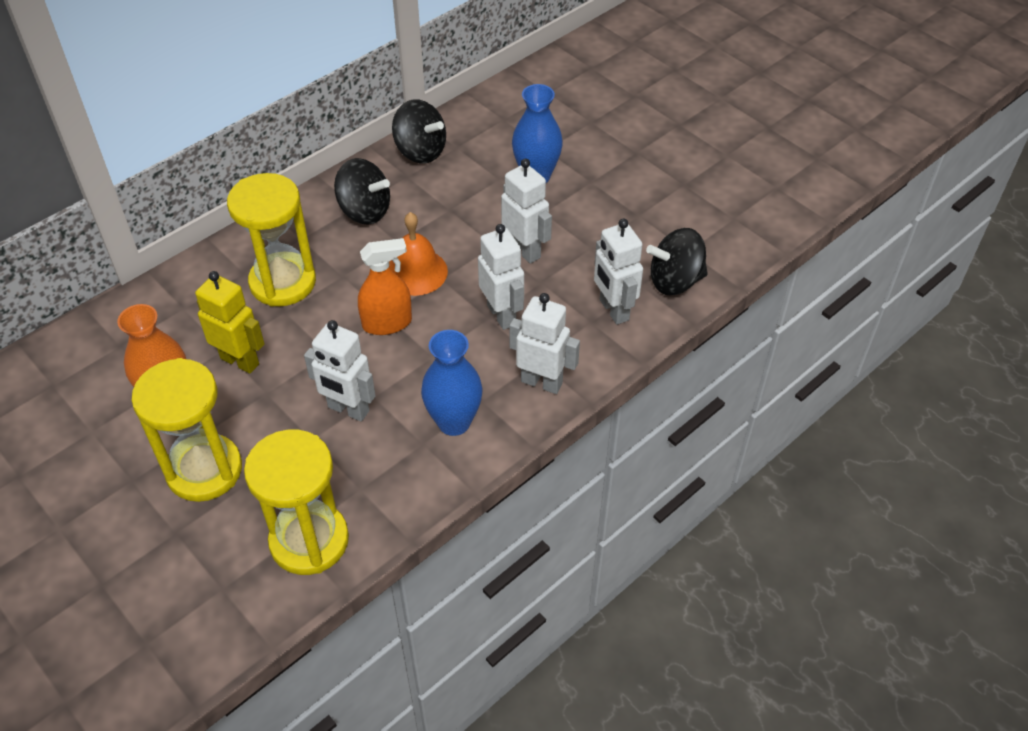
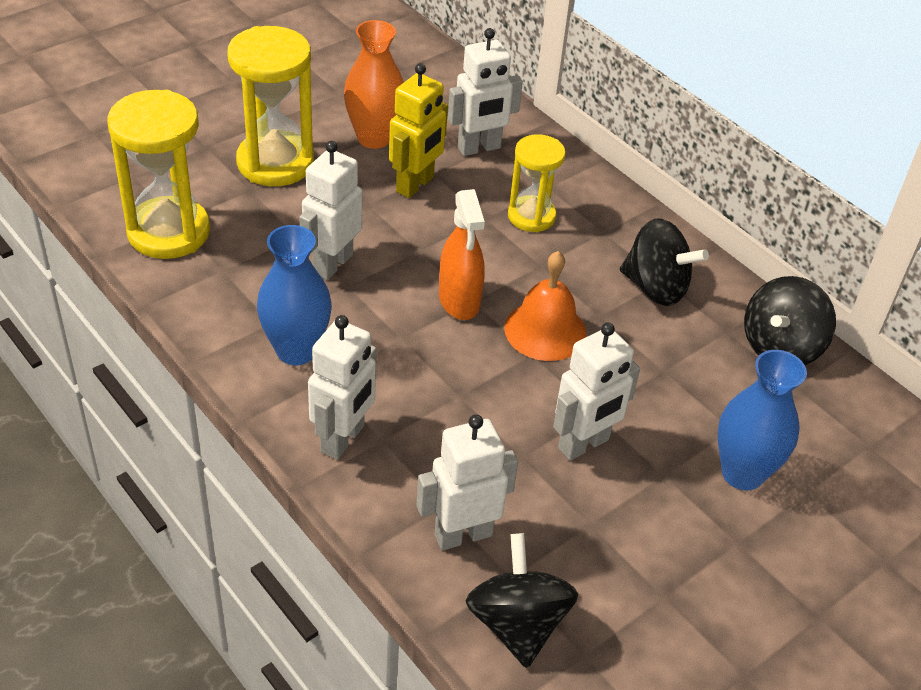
camera: 90 degrees right, 5 degrees down
(283, 282) = (531, 216): yellow hourglass -> yellow hourglass, size x0.61
(364, 211) = (655, 287): black spinning top -> black spinning top turned 90 degrees counterclockwise
(502, 315) = (464, 409): white robot -> white robot (479, 148)

